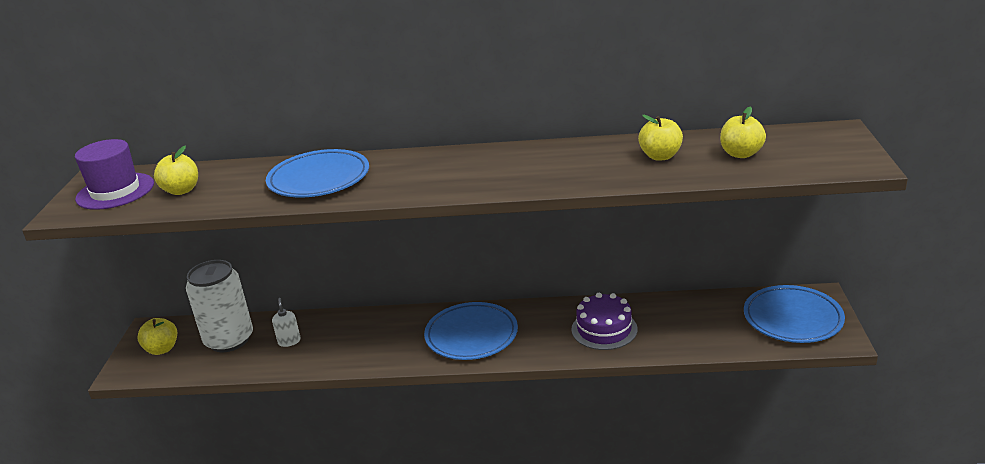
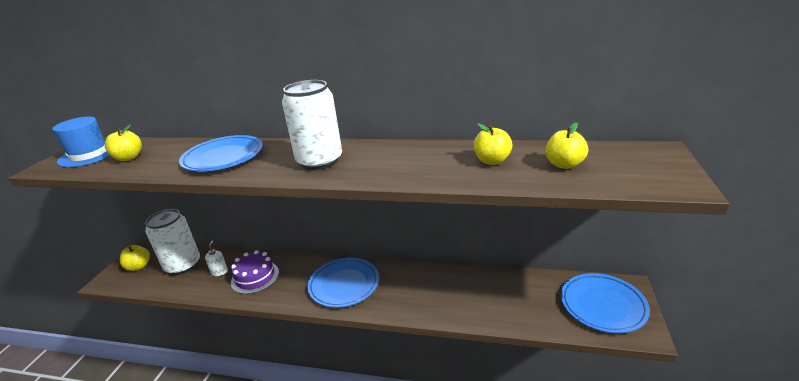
camera: 10 degrees right, 0 degrees up
(115, 191) = (89, 154): purple hat -> blue hat
(452, 173) = (319, 161): none -> white can
(604, 329) = (444, 293): purple cake -> purple cake (255, 277)

